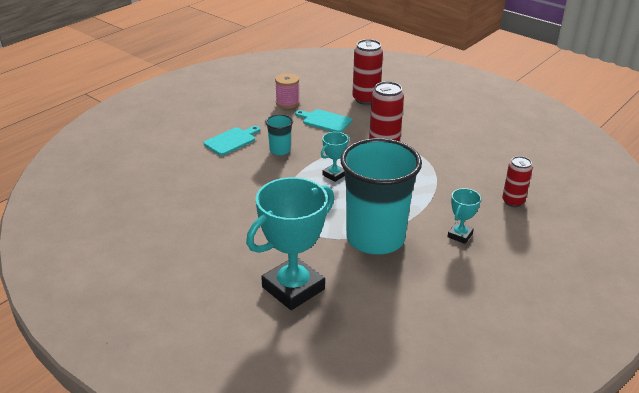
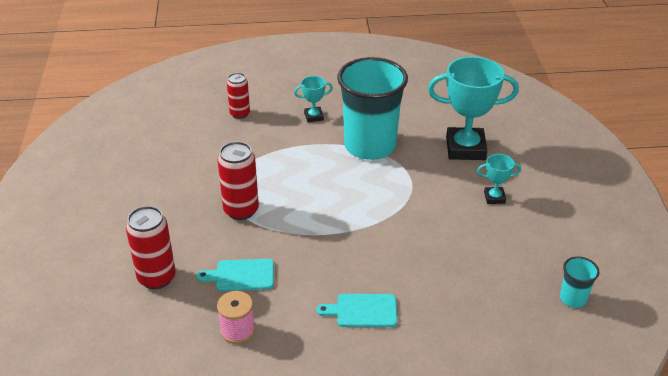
camera: 135 degrees left, 5 degrees up
(280, 150) = (333, 266): turquoise cup -> turquoise cup (573, 298)
(325, 121) = (241, 275): turquoise cutting board -> turquoise cutting board turned 105 degrees clockwise
(334, 175) = (324, 210): turquoise trophy -> turquoise trophy (494, 197)

